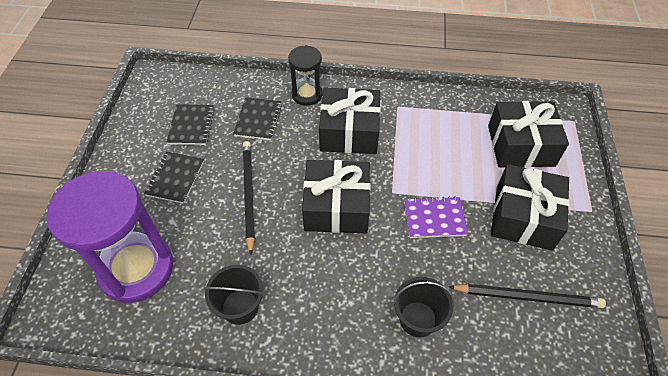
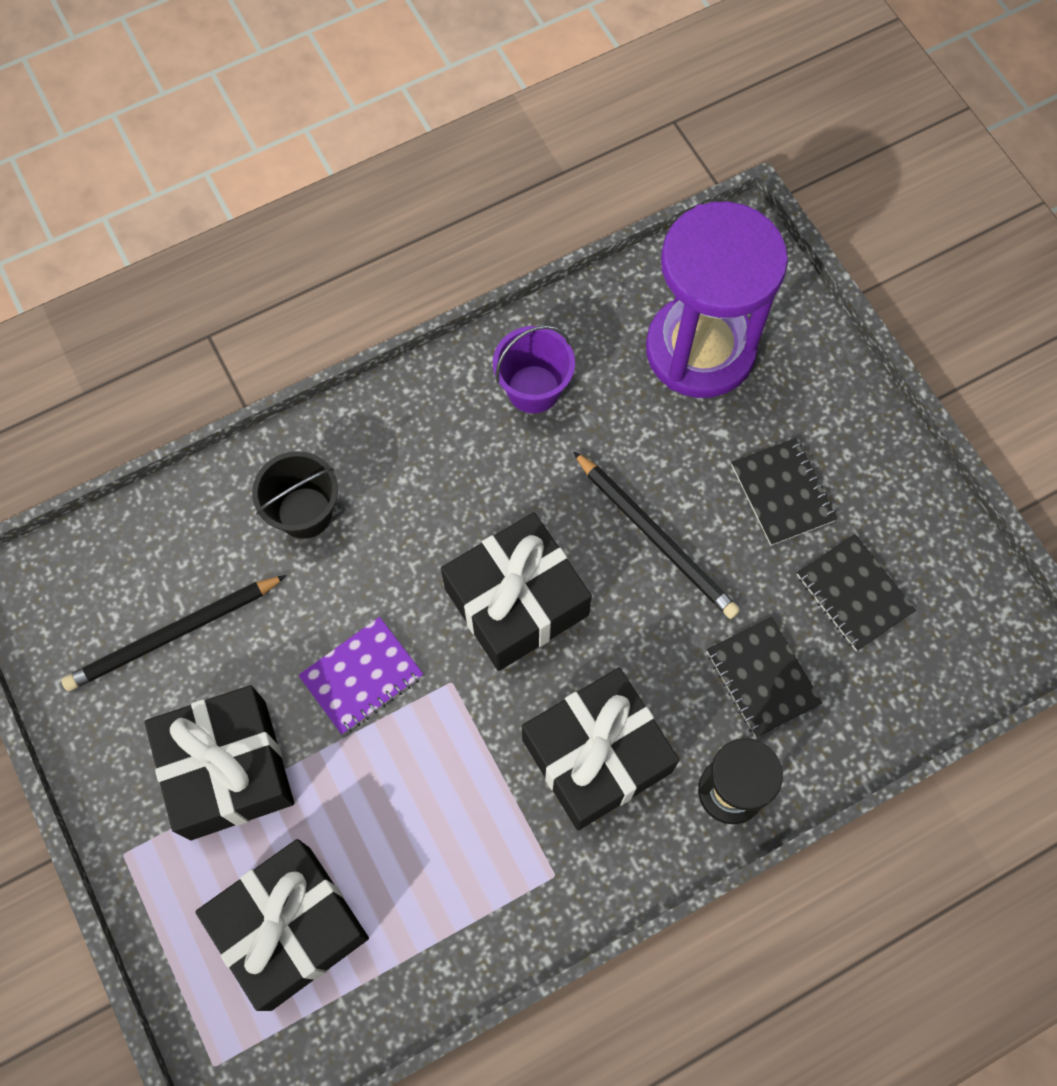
camera: 145 degrees right, 15 degrees up
(240, 307) = (533, 389): black bucket -> purple bucket

